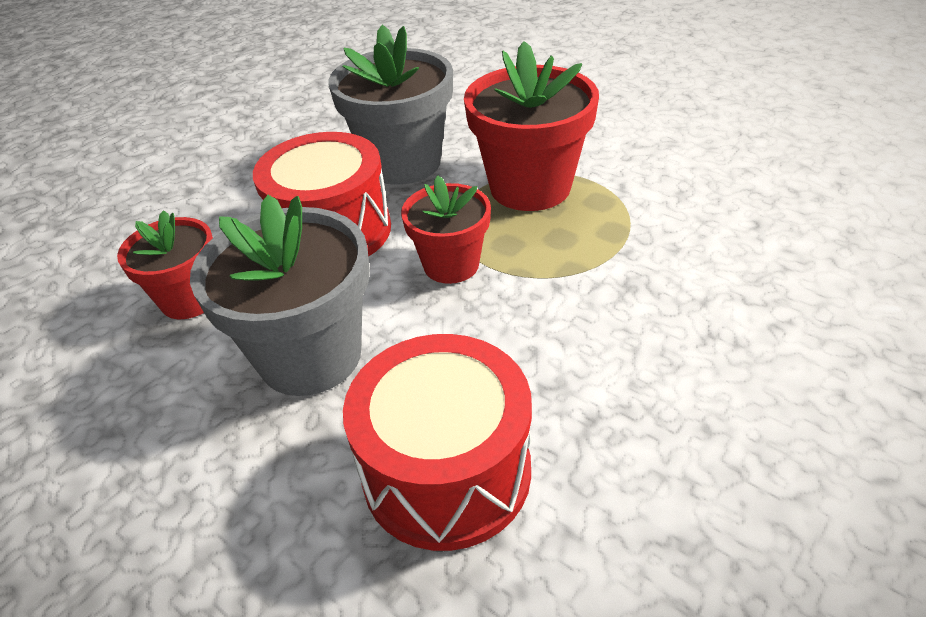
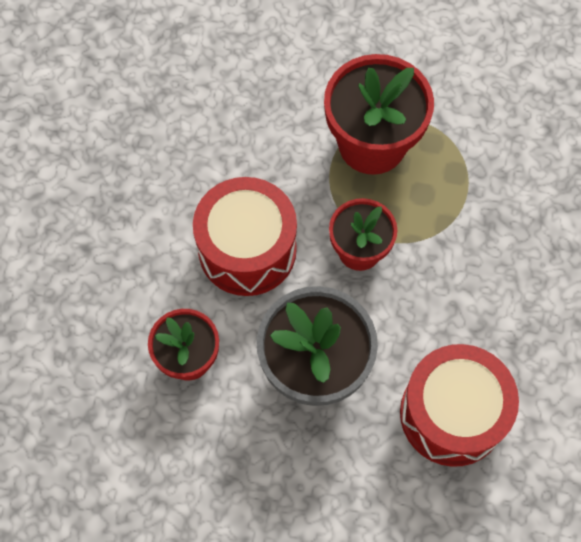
camera: 30 degrees left, 25 degrees up
(403, 163) = (252, 150): grey flower pot -> none

